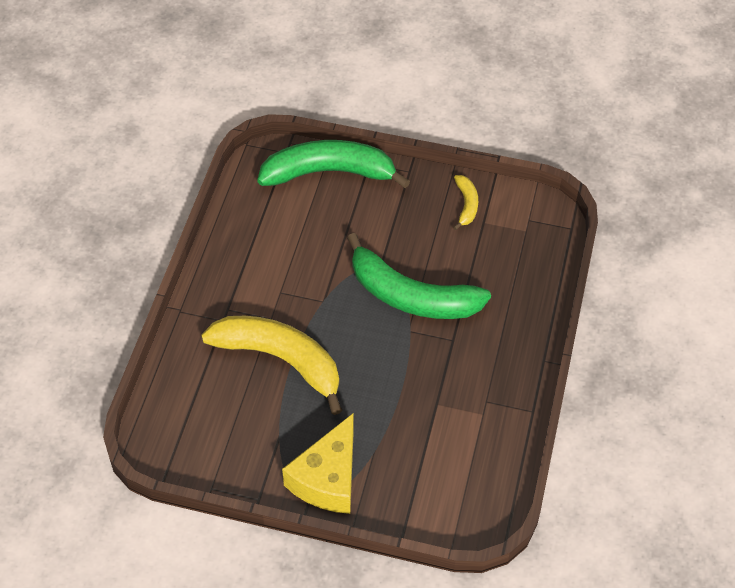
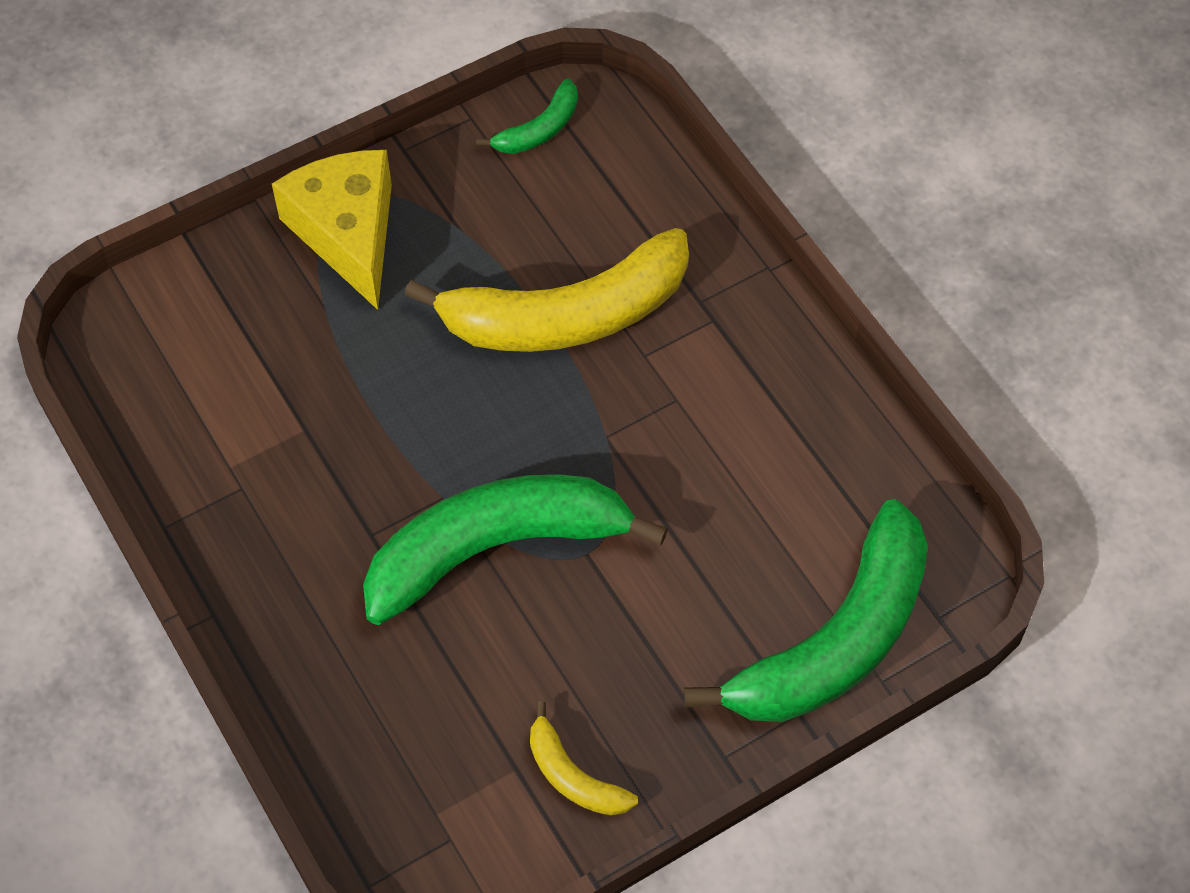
camera: 135 degrees right, 5 degrees up
(190, 454) = (539, 130): none -> green banana

